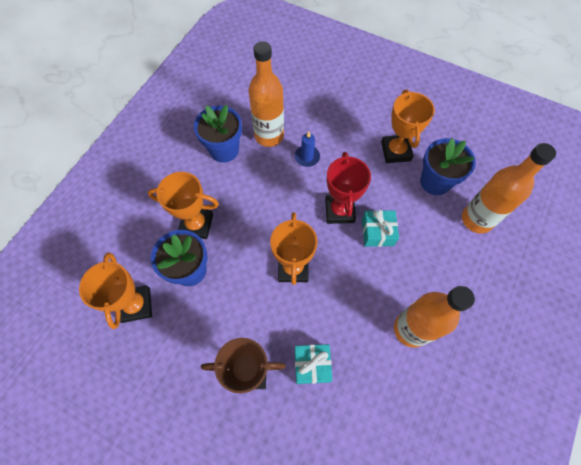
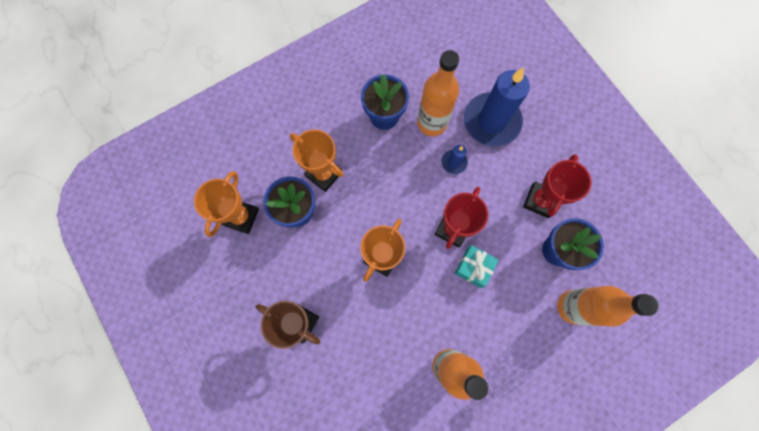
camera: 30 degrees right, 10 degrees up
(312, 365) = (350, 346): turquoise gift -> none
(318, 111) = (491, 121): none -> blue candle
(395, 151) = (540, 201): orange trophy -> red trophy

